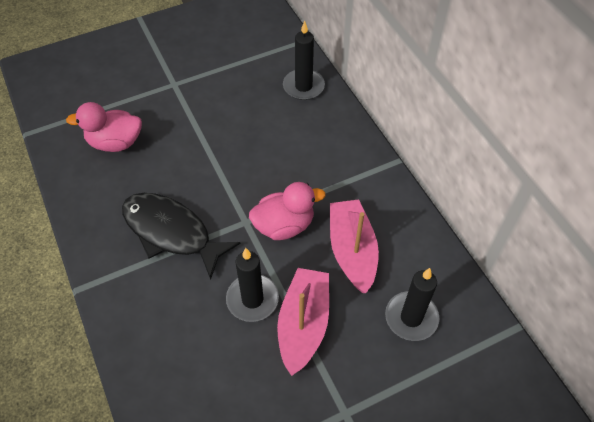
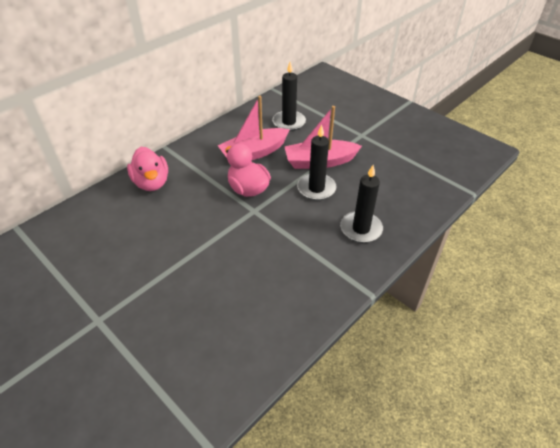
camera: 110 degrees left, 10 degrees down
(115, 143) = (199, 339): pink duck -> pink duck (151, 183)
(171, 232) = (285, 251): black fish -> none
(303, 86) = (89, 215): black candle -> black candle (361, 229)

